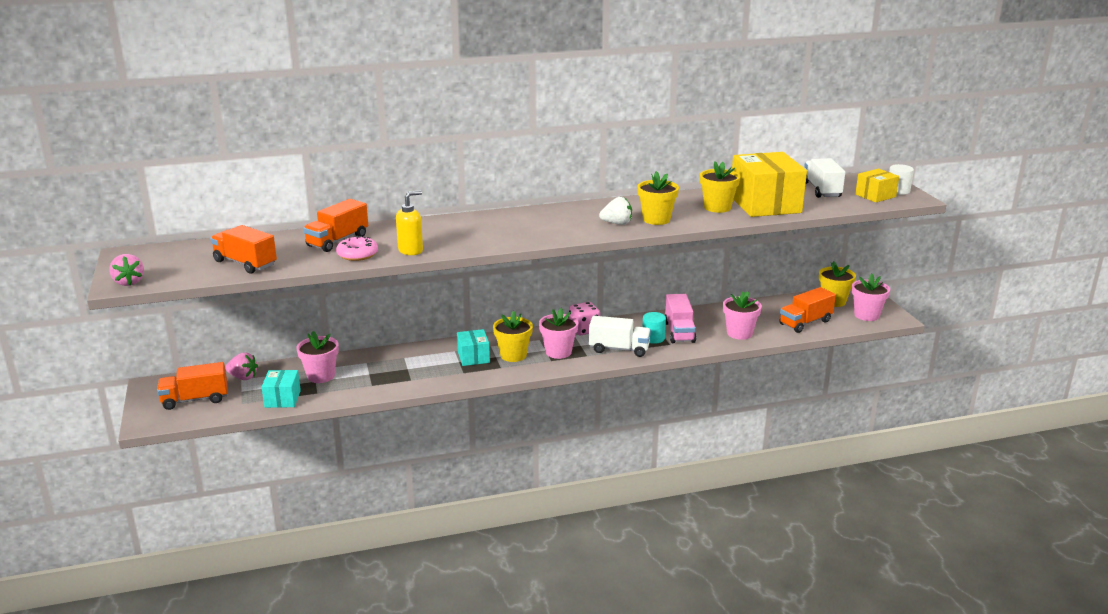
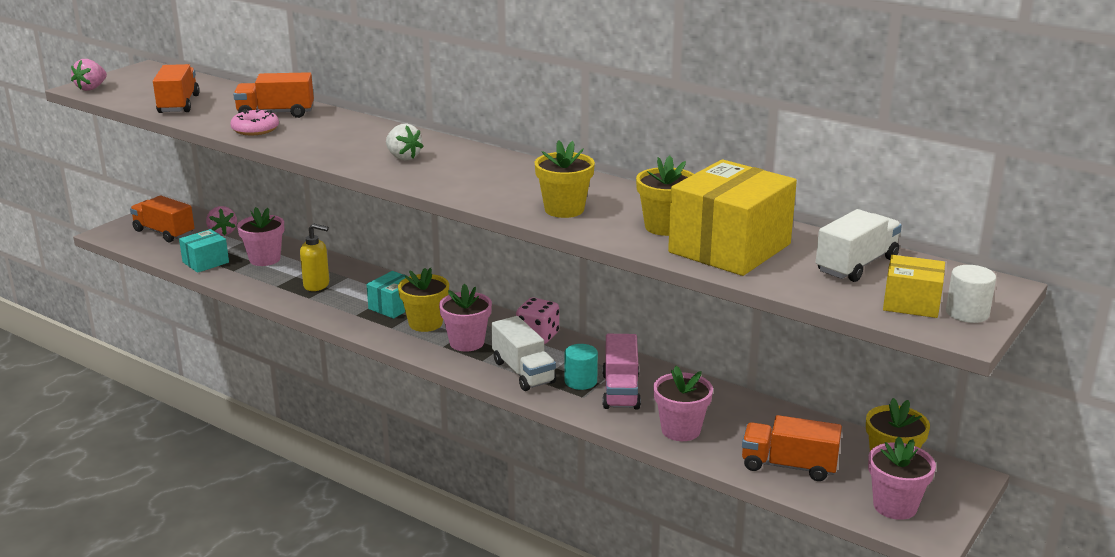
camera: 50 degrees right, 0 degrees up
(411, 251) = (294, 143): yellow soap dispenser -> yellow soap dispenser (317, 285)
(617, 223) = (516, 196): white strawberry -> white strawberry (403, 157)
(679, 332) = (621, 391): pink truck -> pink truck turned 45 degrees counterclockwise

